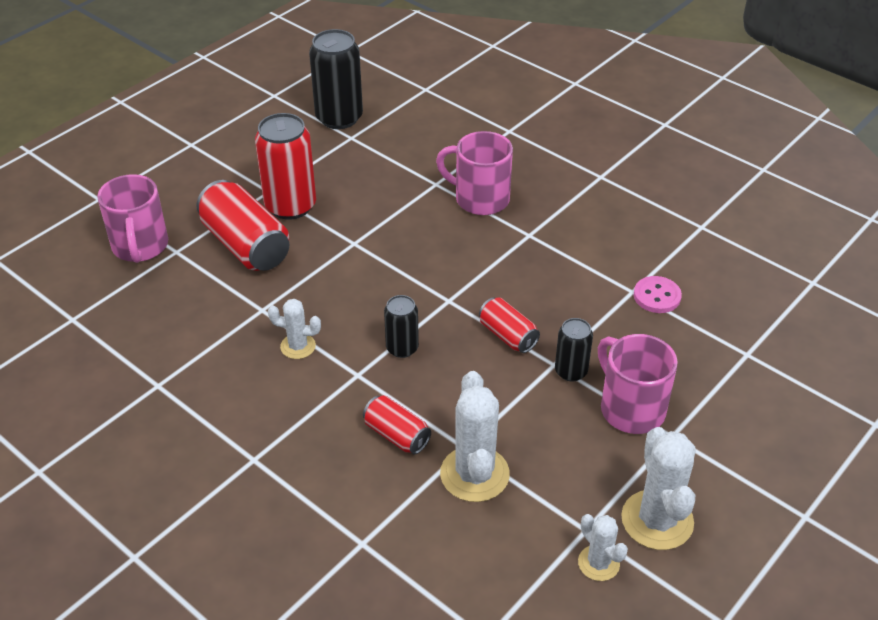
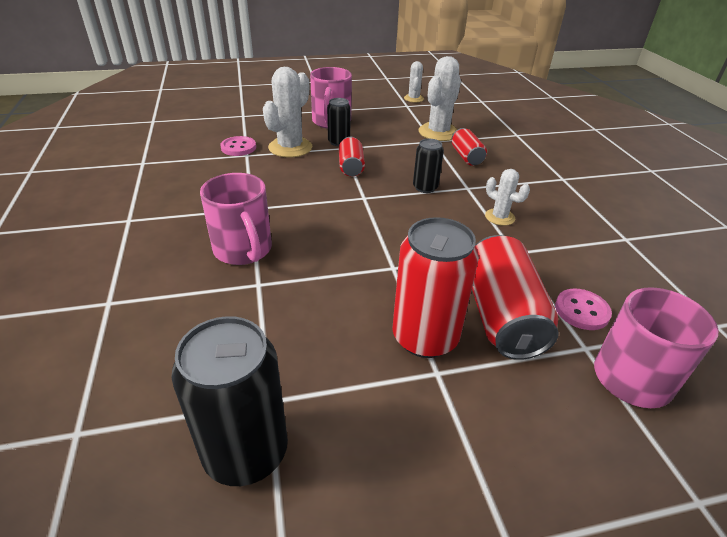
camera: 145 degrees left, 5 degrees down
(185, 279) = (581, 311): none -> pink button
(657, 520) = (373, 98): white cactus -> white cactus (290, 147)

